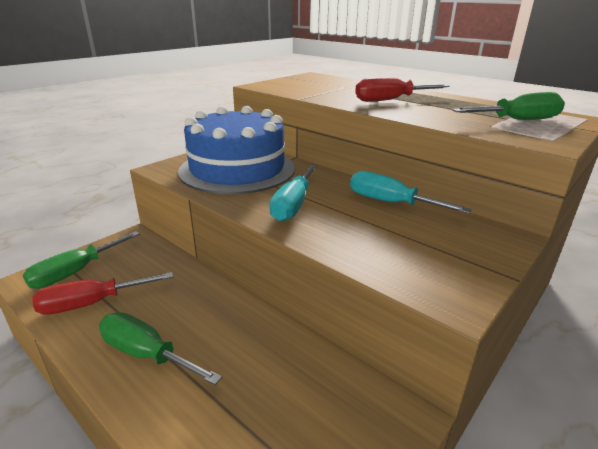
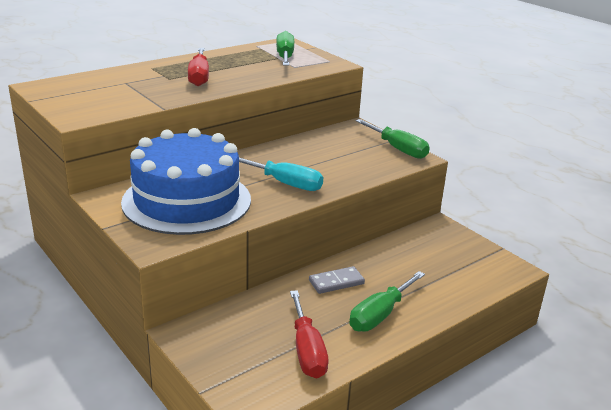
camera: 80 degrees left, 0 degrees up
(75, 272) = (245, 369): green screwdriver -> green screwdriver (398, 149)
(212, 311) = (336, 282): none -> grey domino
(390, 202) = (296, 147): turquoise screwdriver -> none

